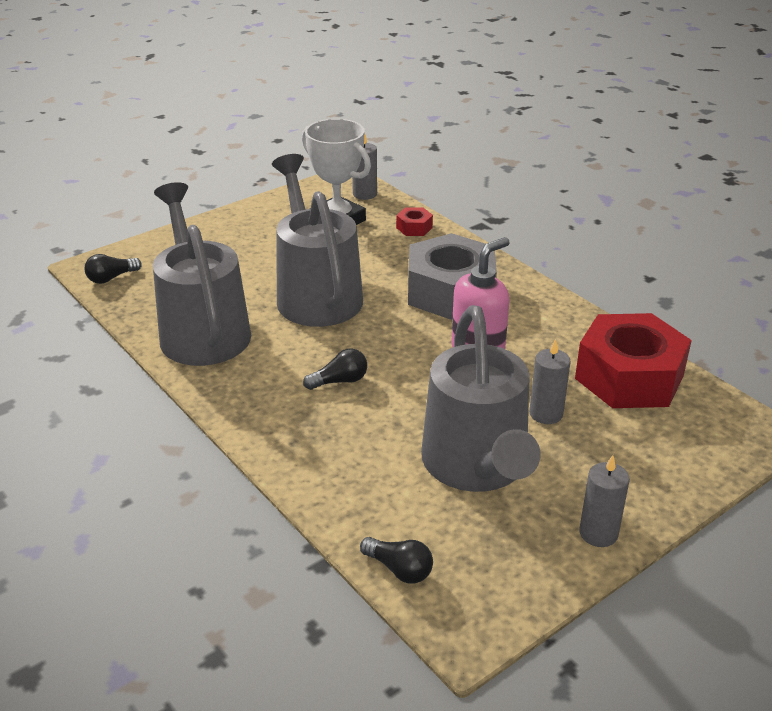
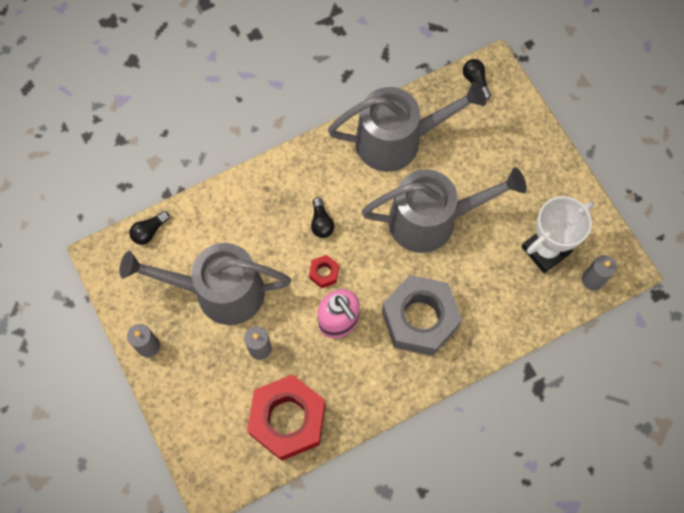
camera: 100 degrees right, 35 degrees up
(414, 228) = (525, 311): red nut -> red nut (324, 273)

